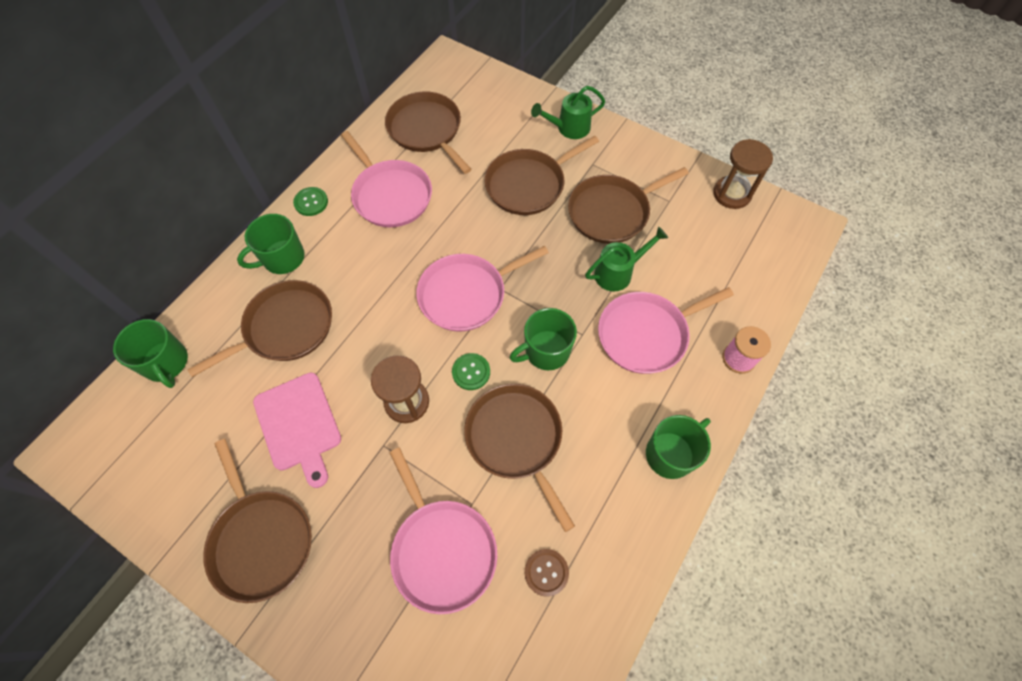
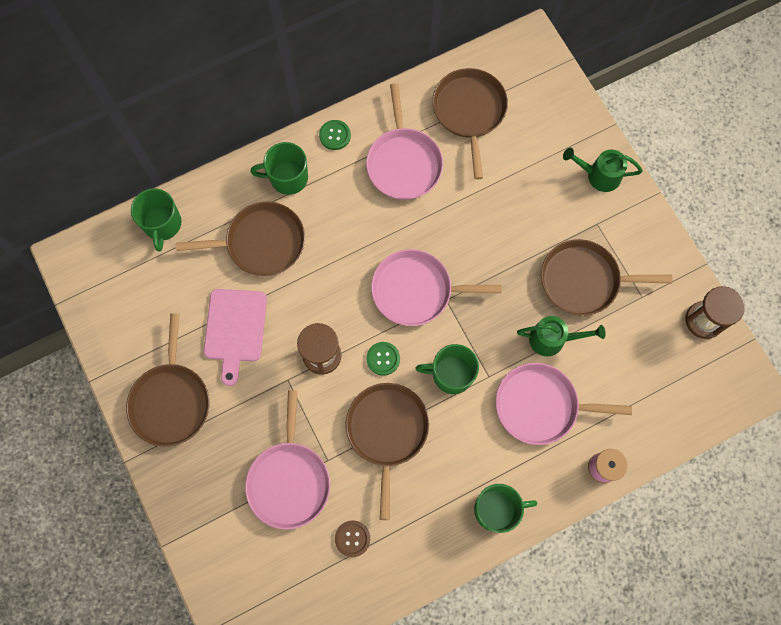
camera: 30 degrees right, 10 degrees up
(528, 184) = (527, 215): brown pan -> none

